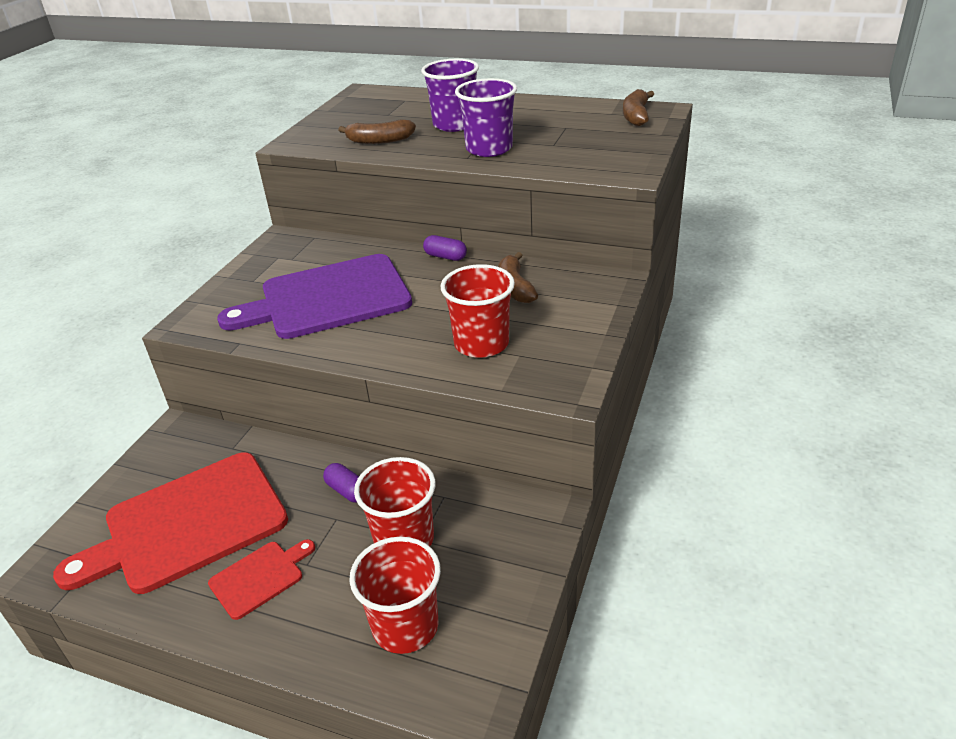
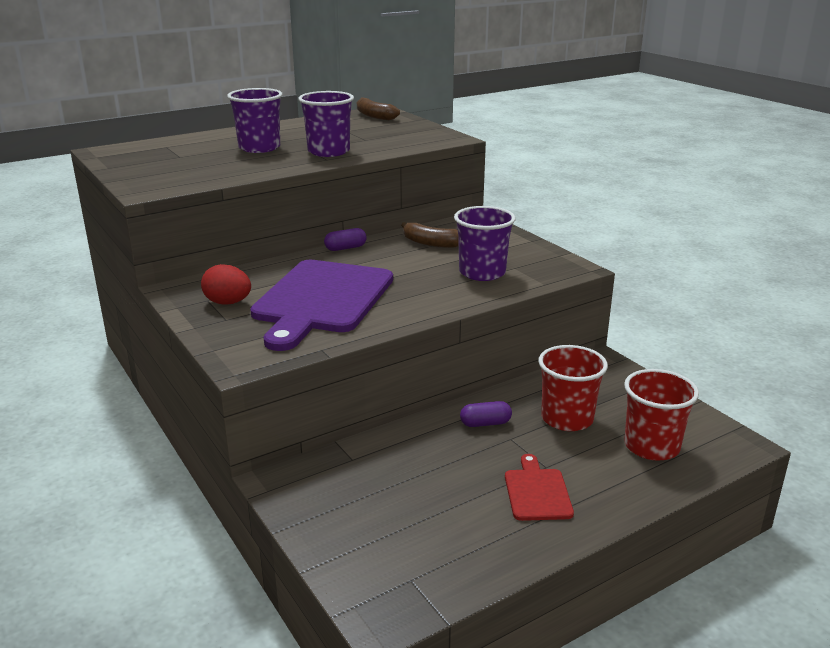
camera: 55 degrees left, 10 degrees down
(188, 524) = (426, 510): red cutting board -> none
(280, 267) = (228, 303): none -> red egg
(379, 141) = (226, 169): brown banana -> none
(481, 344) = (482, 273): red cup -> purple cup

